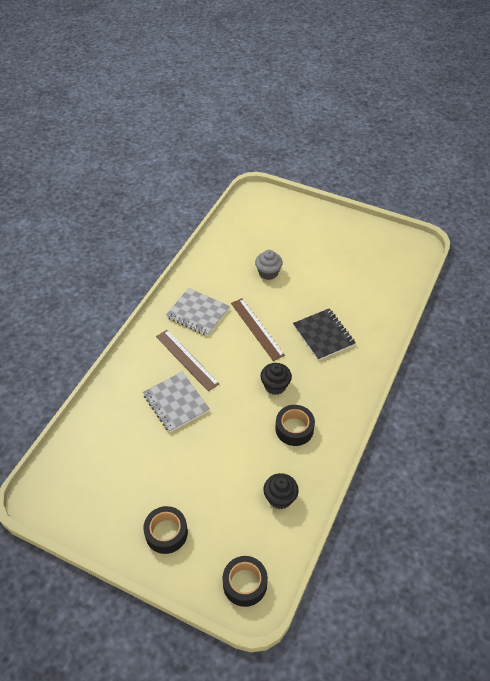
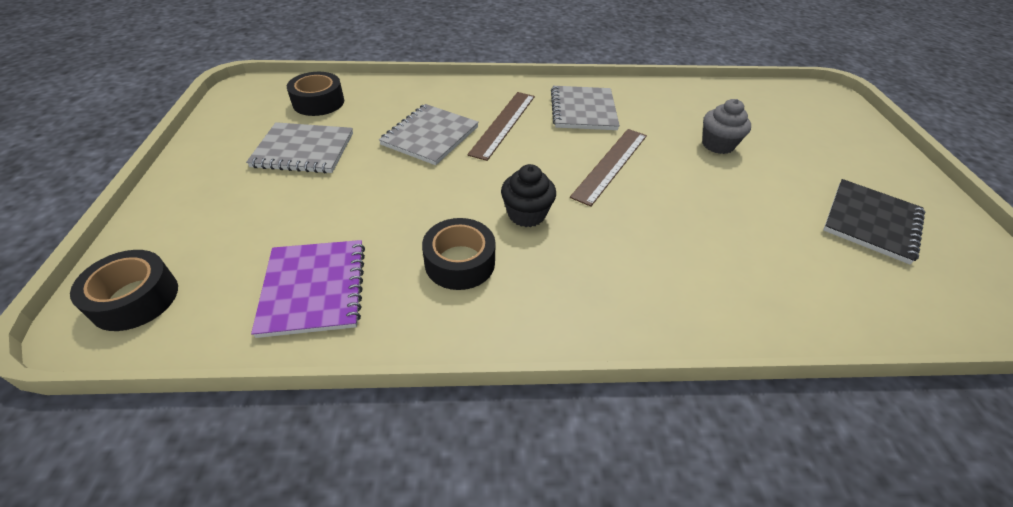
camera: 60 degrees right, 5 degrees down
(149, 477) = (303, 150): none -> grey notebook
(166, 533) = (218, 190): black tape -> black tape (318, 102)
(280, 498) = (314, 289): black cupcake -> purple notebook
(323, 335) = (672, 237): black notebook -> black notebook (871, 222)

